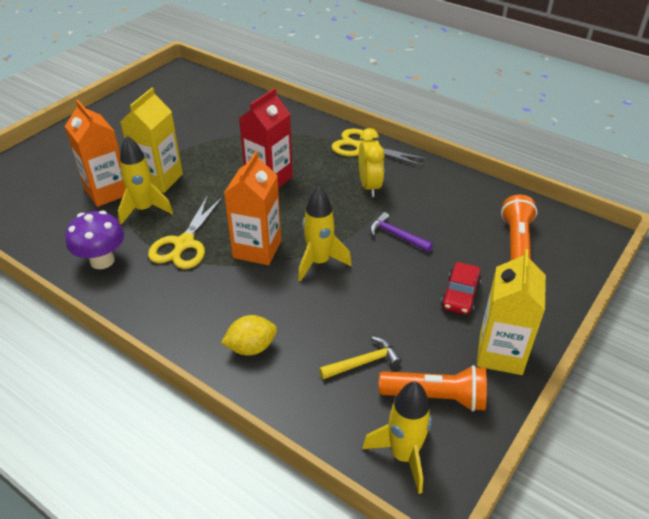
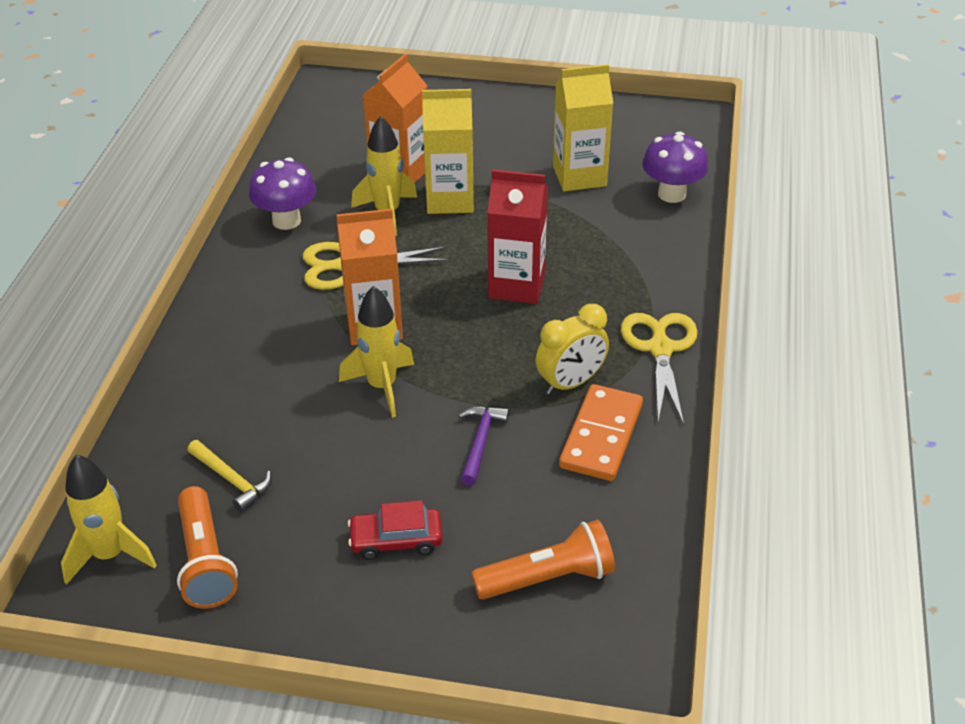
camera: 65 degrees right, 0 degrees up
(239, 101) = (671, 194): none -> purple mushroom
(251, 347) = (213, 380): yellow lemon -> none
(419, 189) = (601, 436): none -> orange domino
(500, 353) = (306, 608): yellow carton -> yellow carton (579, 176)

